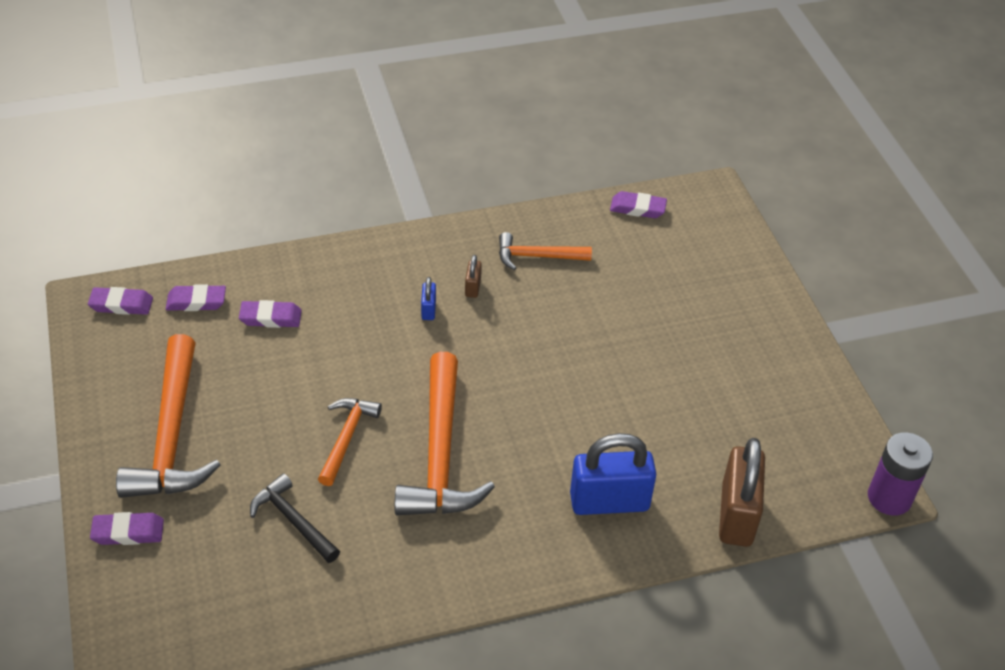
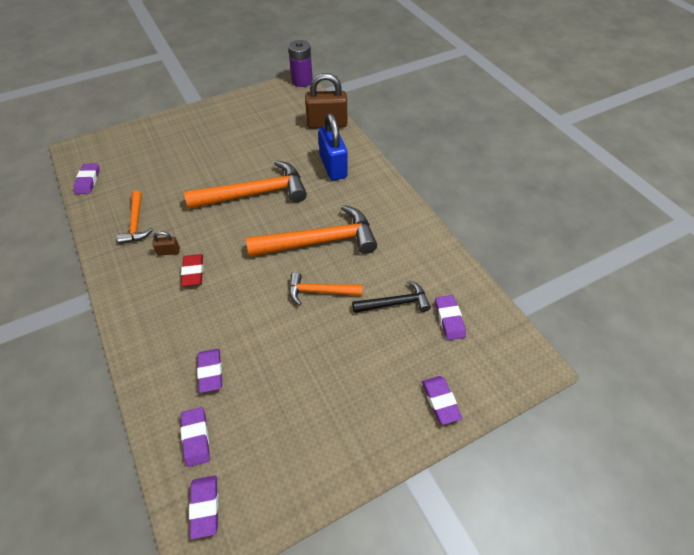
camera: 100 degrees left, 5 degrees up
(172, 435) = (345, 404): orange hammer -> orange hammer (255, 193)
(240, 580) = (449, 319): none -> purple eraser
(293, 521) = (395, 303): black hammer -> black hammer turned 135 degrees counterclockwise
(428, 310) = (193, 272): blue padlock -> red eraser

